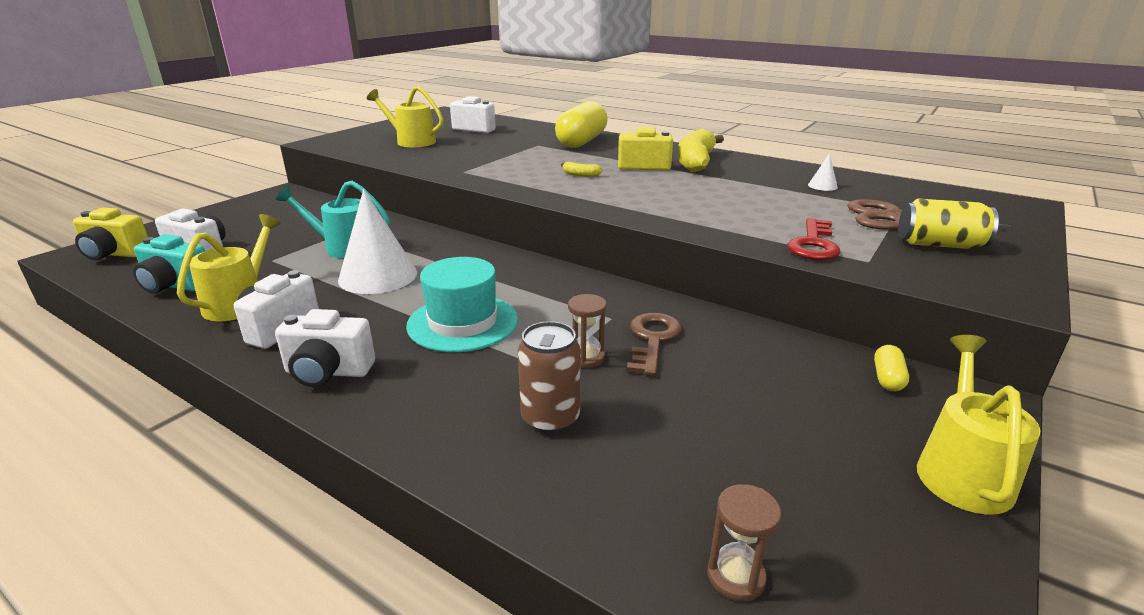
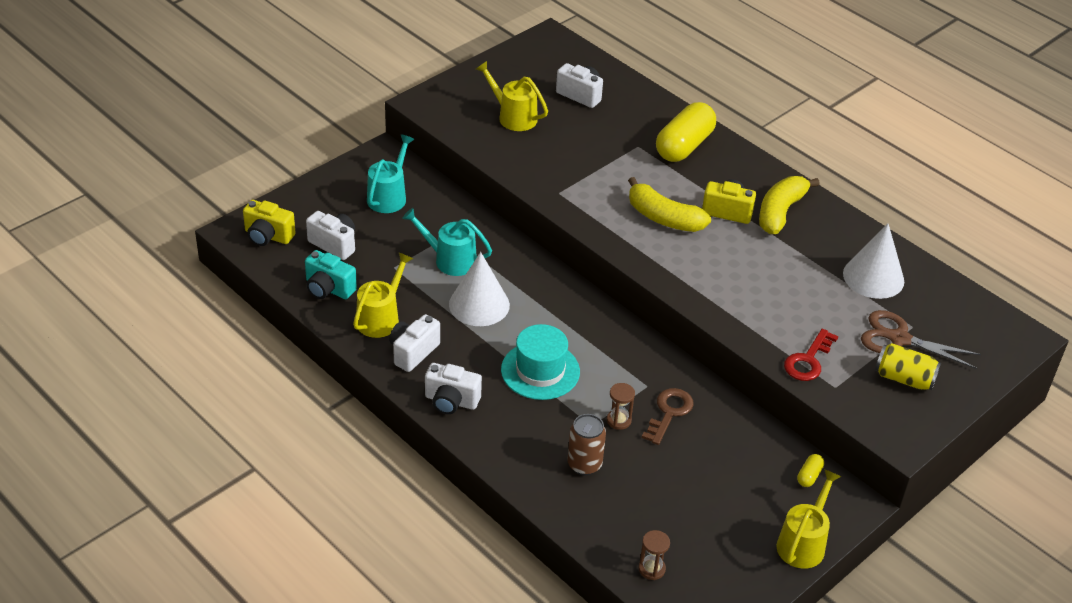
camera: 10 degrees right, 15 degrees up
(280, 215) = (389, 196): none -> turquoise watering can
(580, 175) = (663, 218): yellow banana -> yellow banana, size x2.34
(822, 186) = (873, 277): white cone -> white cone, size x2.40

